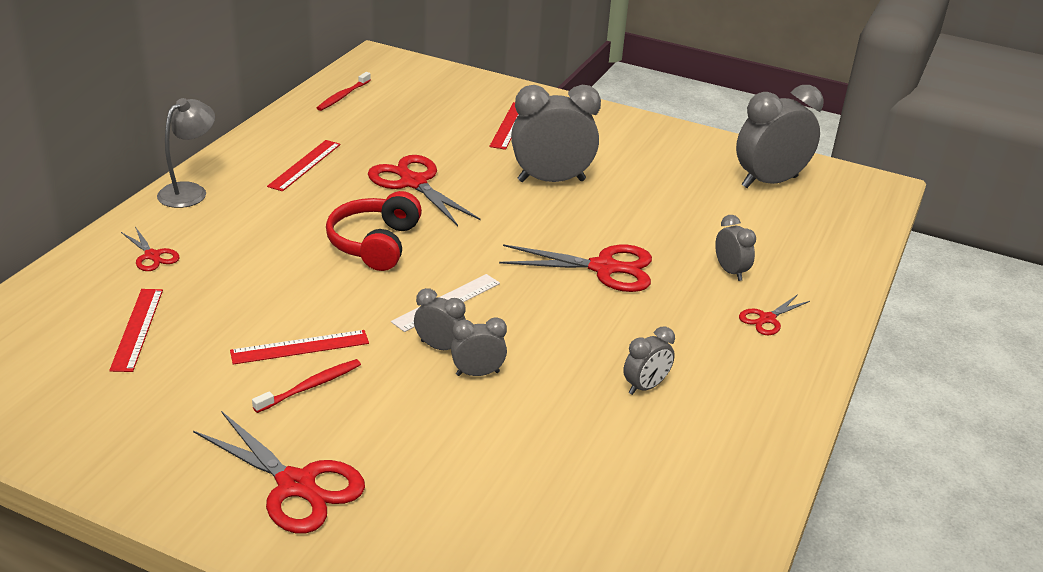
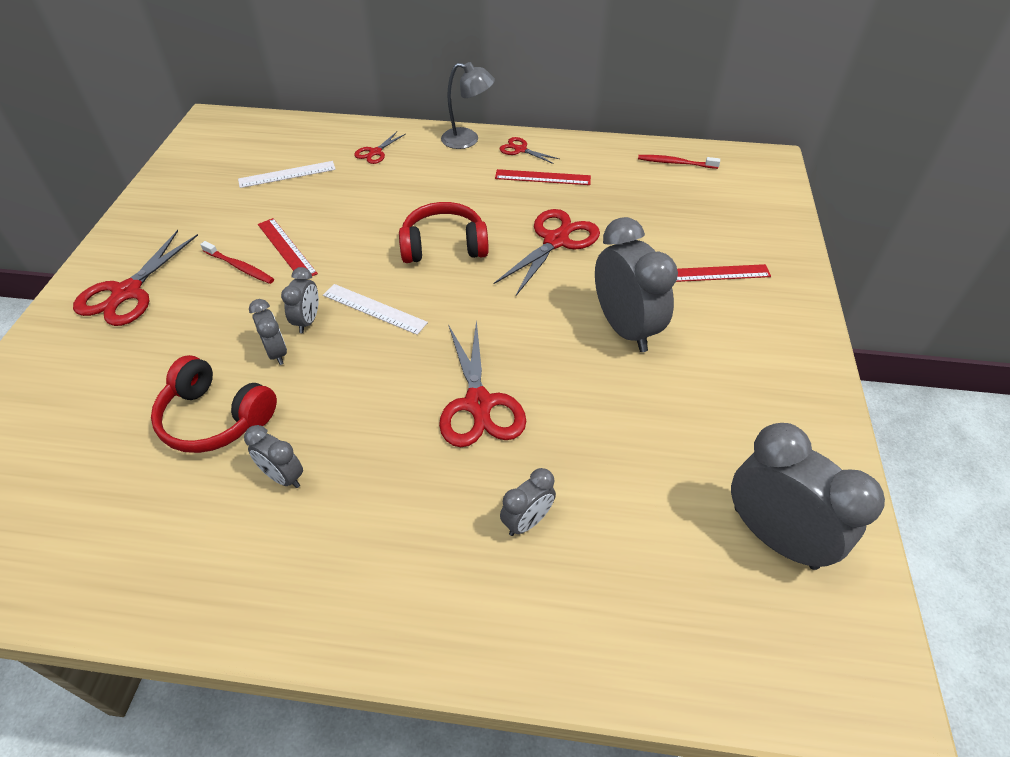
camera: 75 degrees right, 15 degrees up
(137, 329) = (287, 174): red ruler -> white ruler
(553, 423) = (215, 418): none -> red headphones
(767, 319) = (442, 575): red scissors -> red scissors (520, 150)

